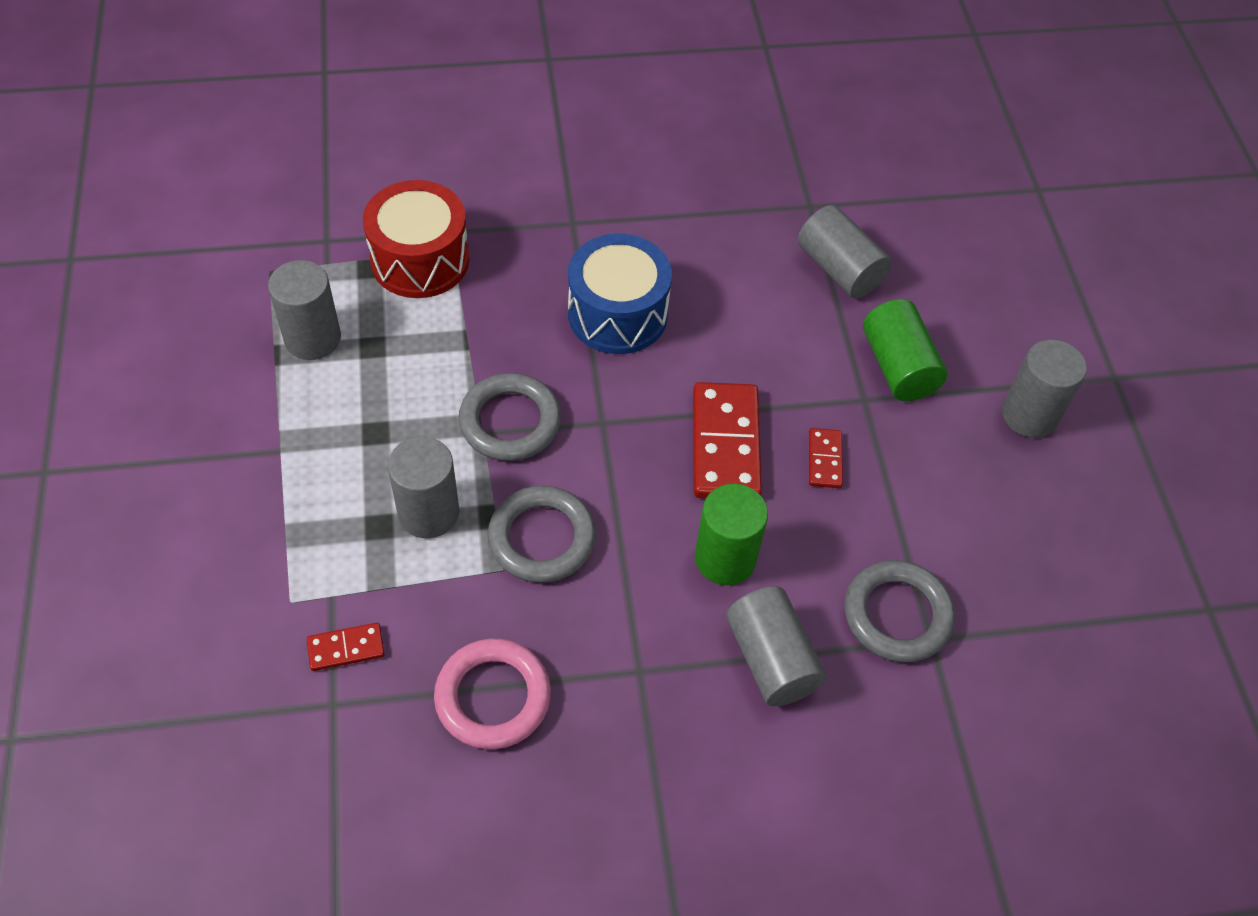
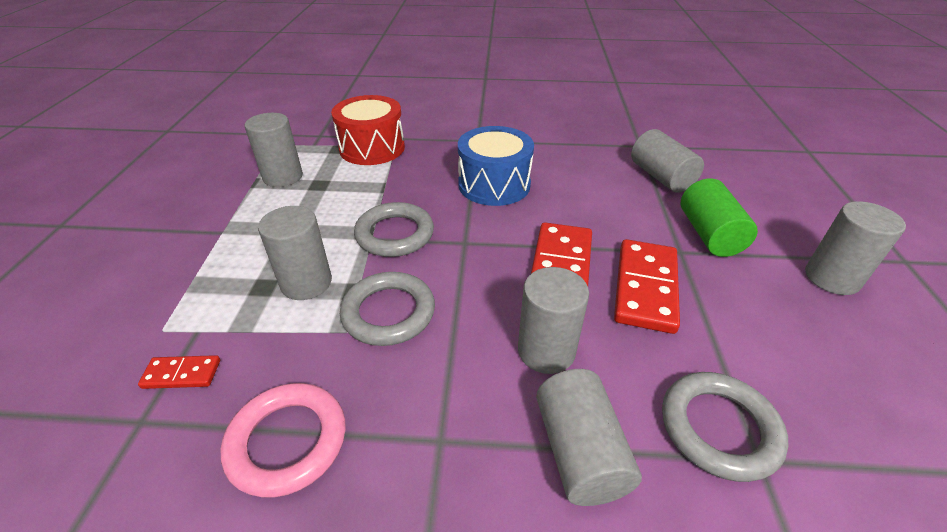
camera: 15 degrees right, 15 degrees down
(725, 558) = (546, 351): green cylinder -> grey cylinder
(824, 460) = (645, 288): red domino -> red domino, size x2.00

